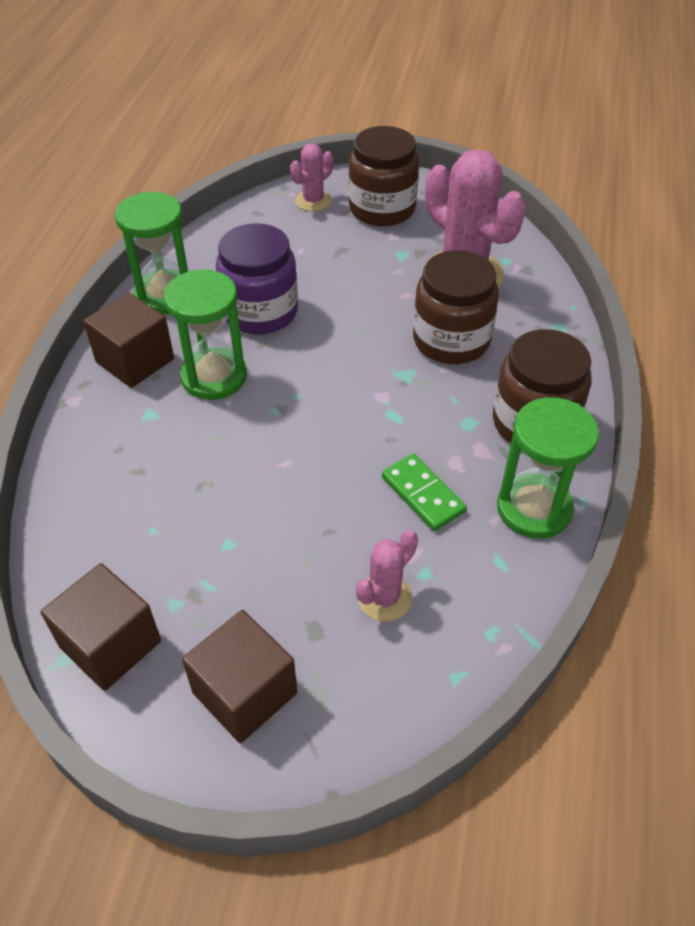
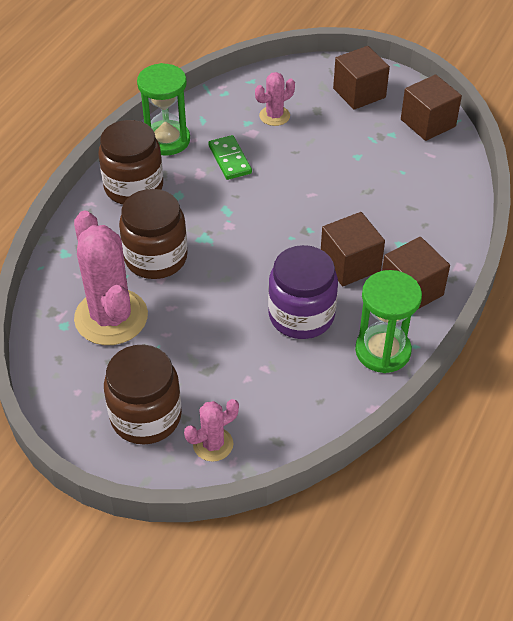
camera: 165 degrees left, 0 degrees up
(214, 377) = (350, 264): green hourglass -> brown cube

